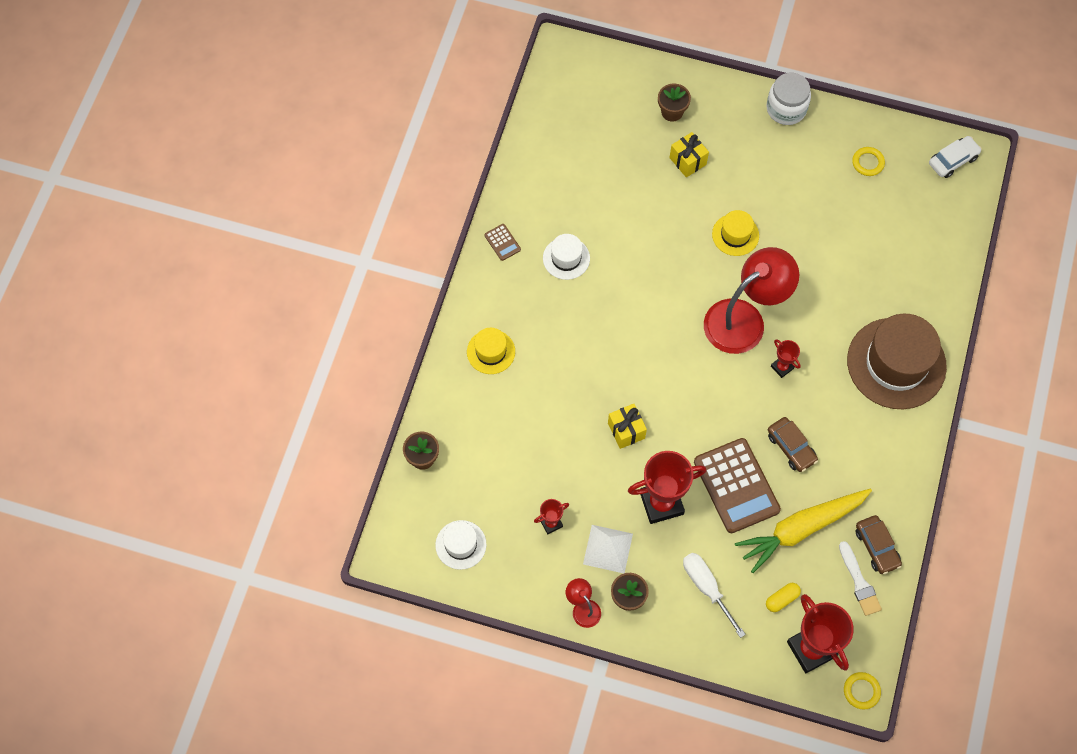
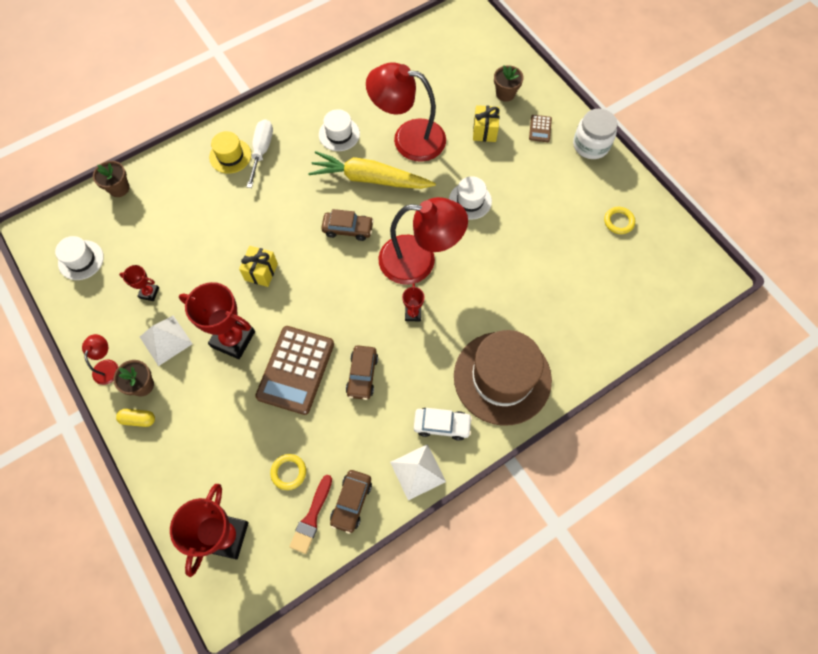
camera: 40 degrees right, 0 degrees up
(502, 242) = (309, 96): brown calculator -> brown calculator (540, 129)
(629, 217) = (408, 138): none -> red lamp
(660, 337) = (348, 229): none -> brown car
(706, 588) = (201, 424): white screwdriver -> white screwdriver (262, 151)
(735, 235) = (470, 201): yellow hat -> white hat
(782, 599) = (243, 479): yellow capsule -> yellow capsule (138, 419)
(801, 529) = (309, 440): yellow carrot -> yellow carrot (370, 179)
(859, 582) = (311, 517): white brush -> red brush
(861, 691) = (228, 604): yellow ring -> yellow ring (288, 472)
(902, 485) = (417, 472): none -> white pyramid
(953, 160) = (690, 266): white car -> white car (442, 425)

